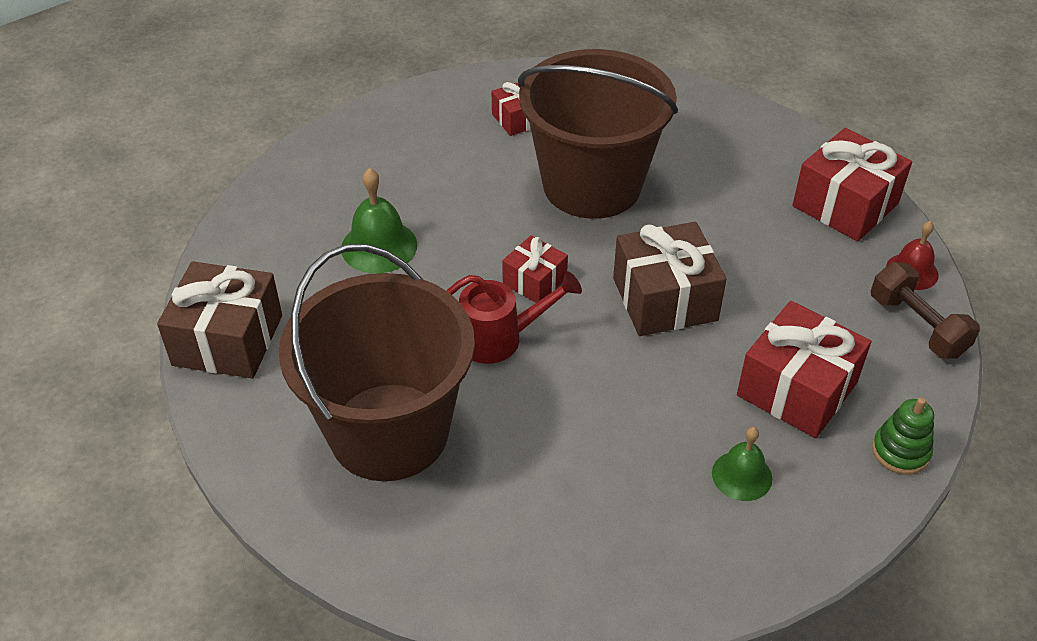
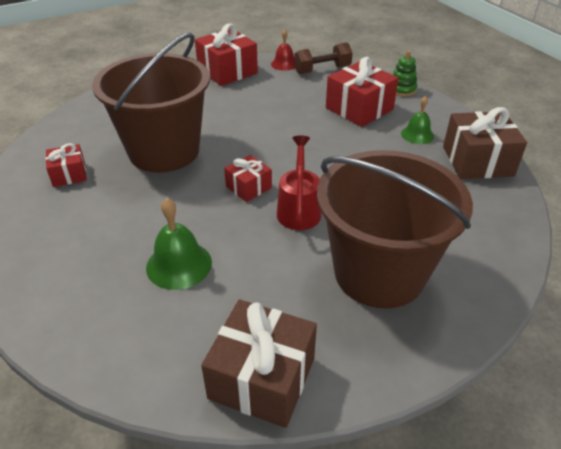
camera: 80 degrees left, 5 degrees down
(664, 299) = (281, 139): brown gift -> brown gift (477, 161)

